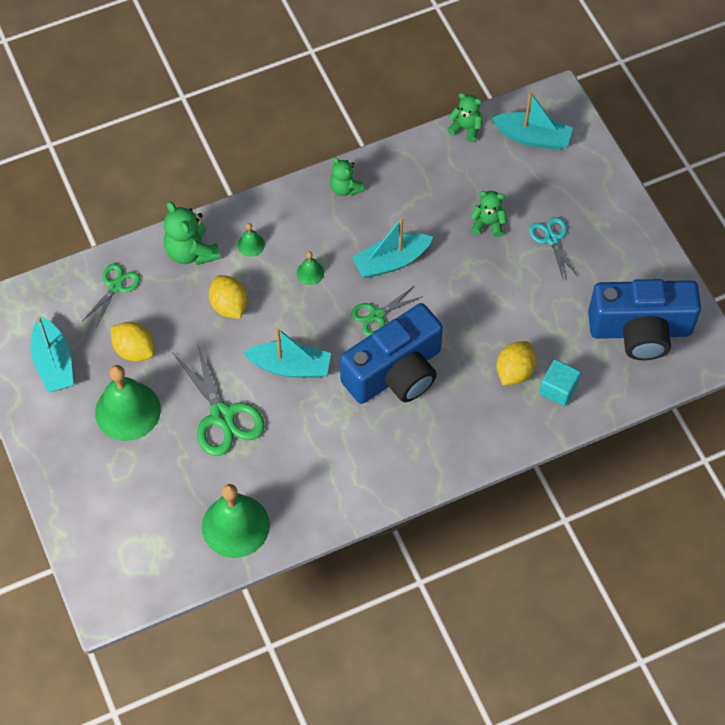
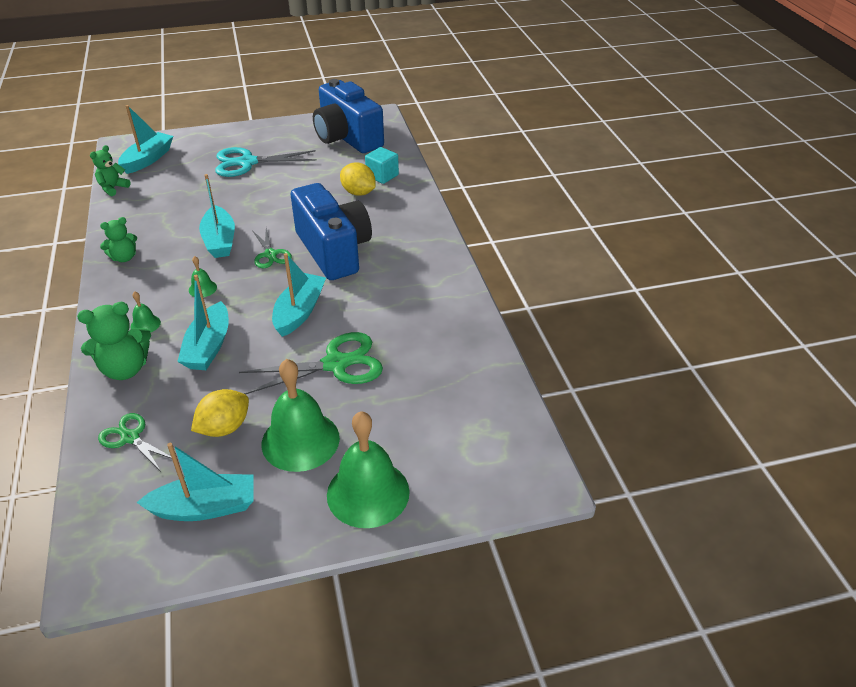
camera: 80 degrees left, 20 degrees down
(229, 306) = (208, 347): yellow lemon -> turquoise boat
(235, 526) = (463, 366): green bell -> green bell (368, 493)
(488, 224) = (214, 188): green teddy bear -> none
(551, 239) = (247, 163): turquoise scissors -> turquoise scissors, size x1.69
(640, 330) = (347, 138): blue camera -> blue camera turned 135 degrees clockwise

